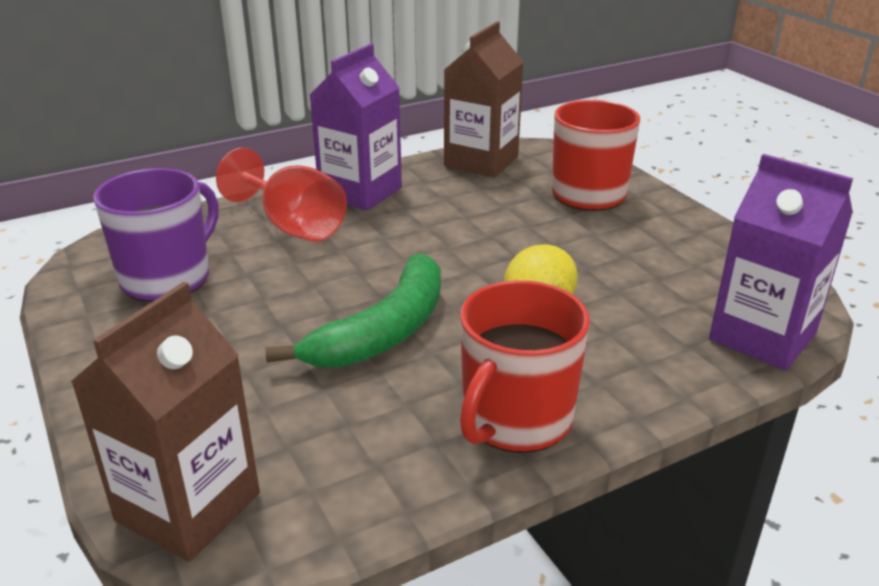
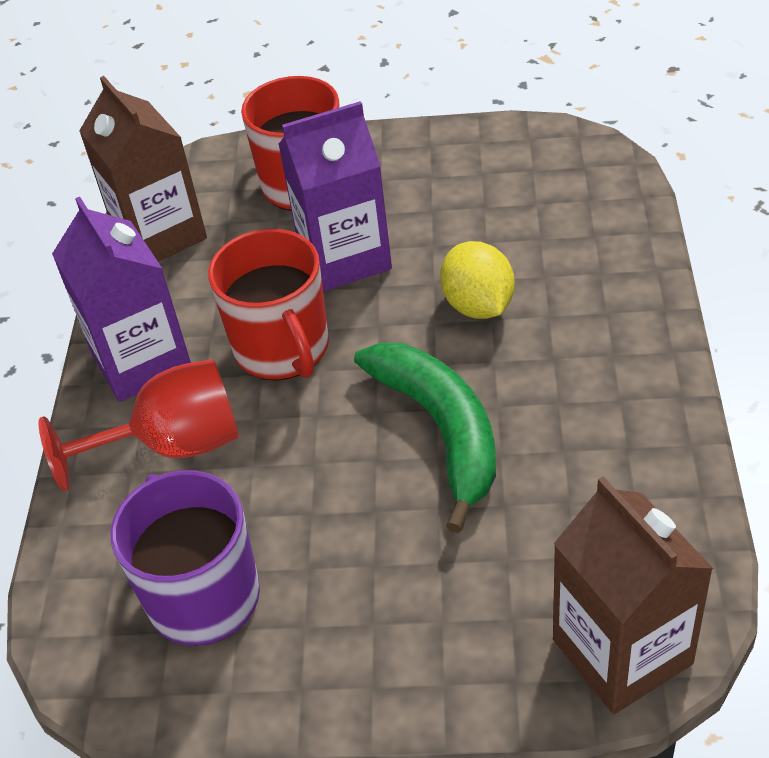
camera: 55 degrees left, 15 degrees up
(515, 419) = (626, 384): red mug -> red mug (282, 348)
(762, 337) = (609, 188): purple carton -> purple carton (344, 257)

